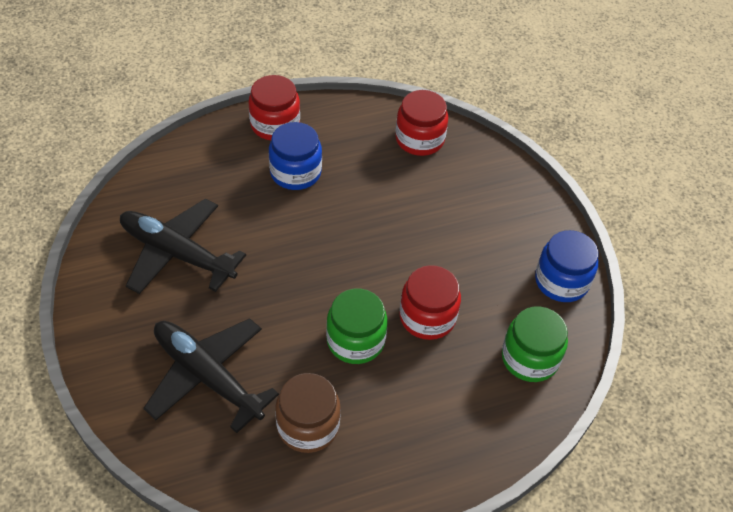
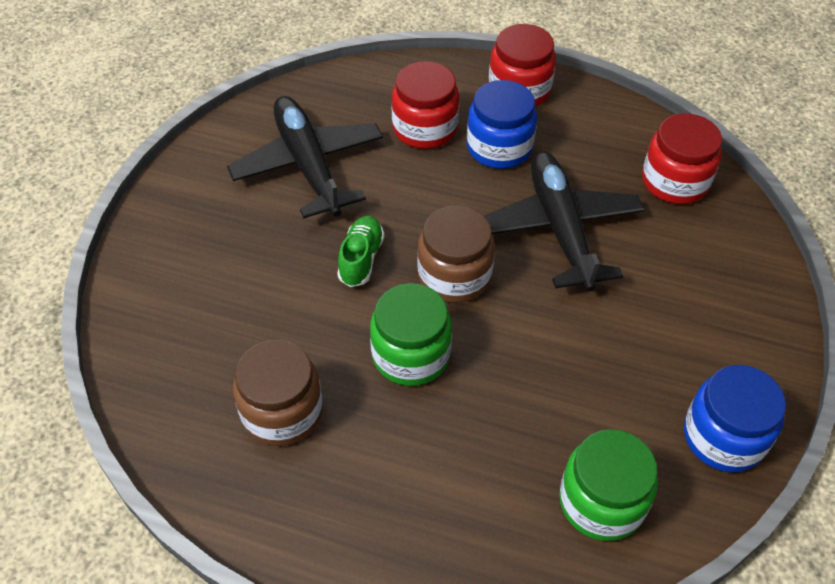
camera: 40 degrees right, 0 degrees up
(207, 376) = (230, 299): black plane -> black plane (560, 228)
(271, 298) = (361, 259): none -> green shoe
(339, 274) = (454, 276): none -> brown jar
(427, 317) = (514, 378): red jar -> red jar (425, 128)

